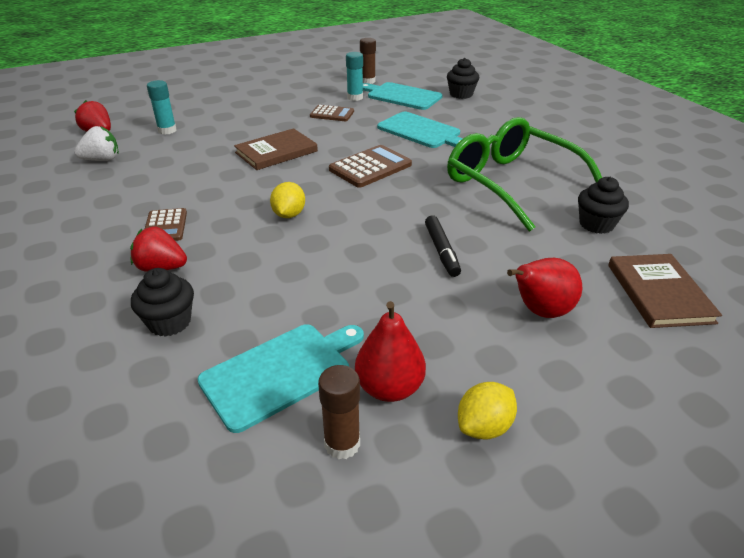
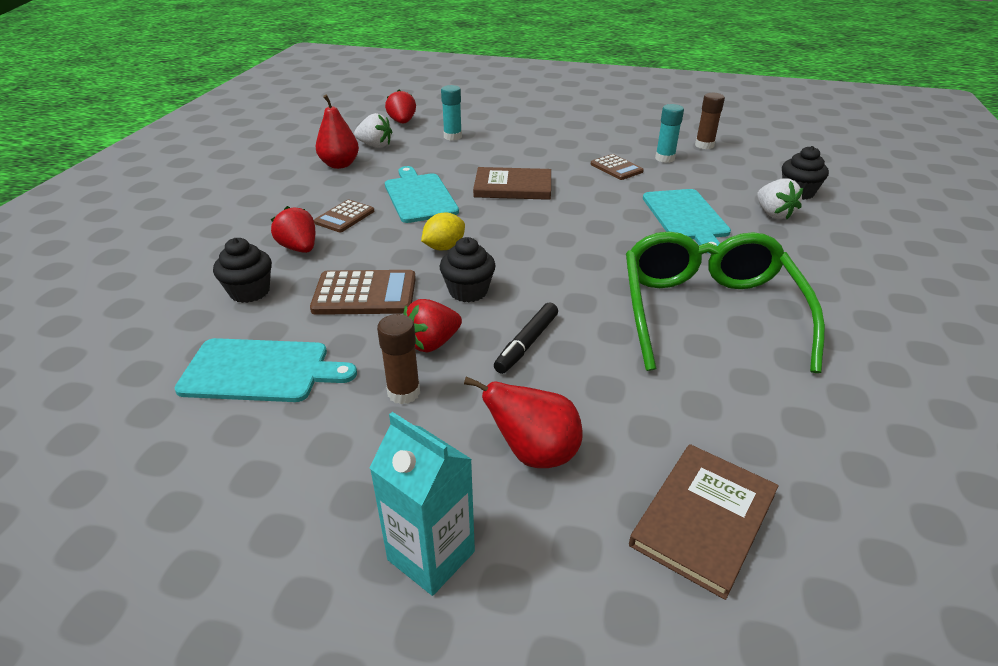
camera: 40 degrees right, 0 degrees up
(342, 444) = (221, 450): brown glue stick -> brown glue stick (404, 392)
(370, 167) = (578, 234): brown calculator -> brown calculator (365, 294)
(381, 282) = (432, 343): none -> red strawberry
(389, 388) = (310, 432): red pear -> red pear (340, 165)
(402, 96) = (720, 172): turquoise cutting board -> turquoise cutting board (419, 196)
(466, 112) = (773, 214): none -> white strawberry
(484, 427) = (329, 515): yellow lemon -> none
(574, 404) = (431, 555): none -> turquoise carton
(596, 224) = (745, 404): black cupcake -> black cupcake (468, 291)

